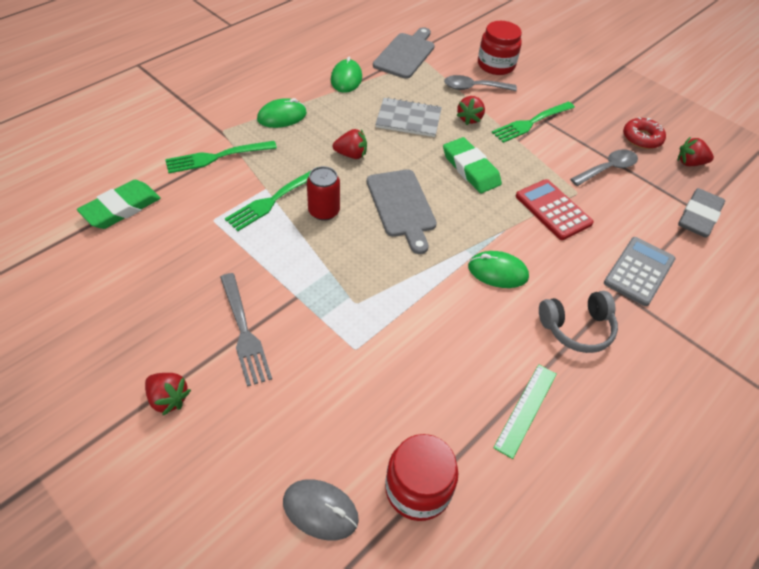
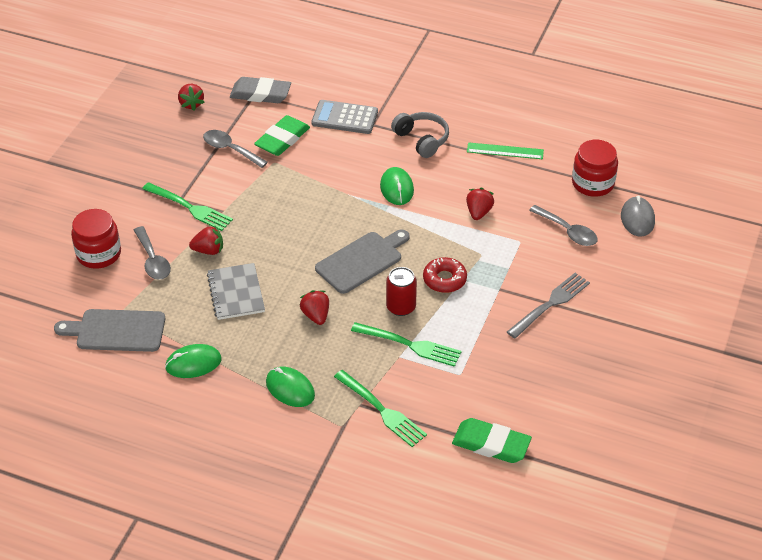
camera: 110 degrees left, 5 degrees down
(168, 399) = (628, 318): red strawberry -> red strawberry (478, 212)
(344, 408) = (567, 231): none -> grey spoon
(471, 169) = (284, 231): green eraser -> green eraser (282, 139)
(553, 210) = (305, 172): red calculator -> none
(642, 138) = (171, 135): red donut -> red donut (444, 279)

